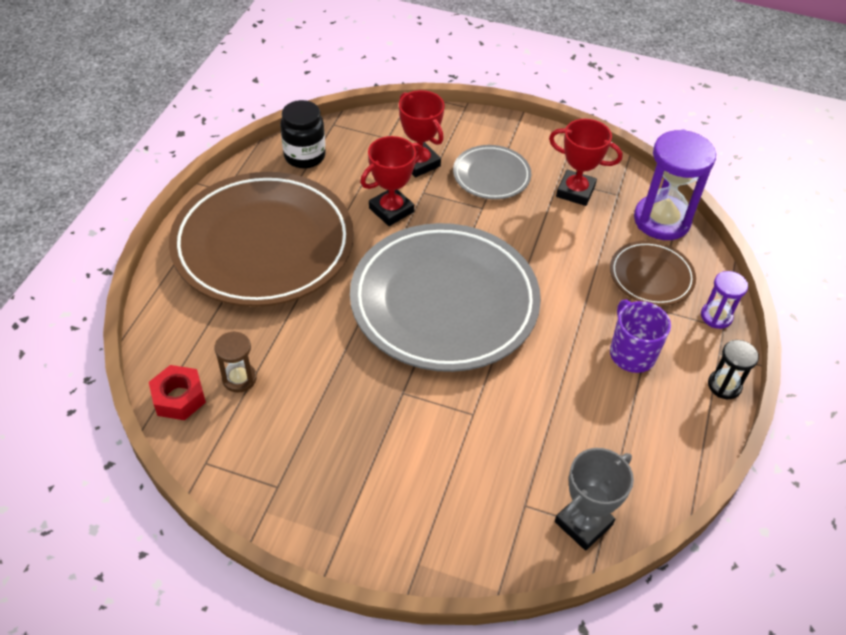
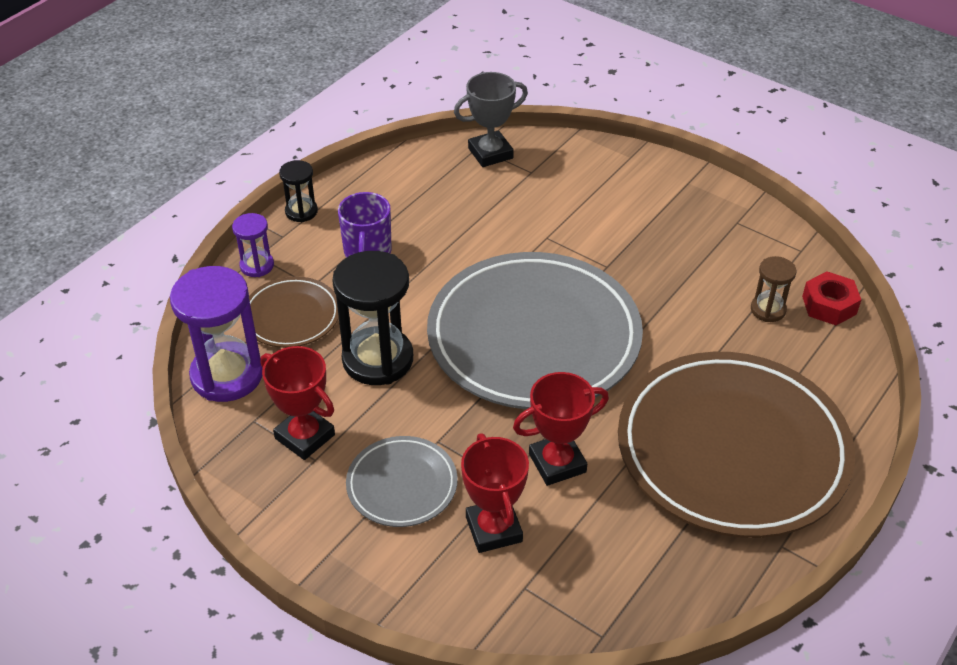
camera: 160 degrees left, 5 degrees down
(304, 156) = (658, 580): black jar -> none
(560, 256) = (378, 359): none -> black hourglass

